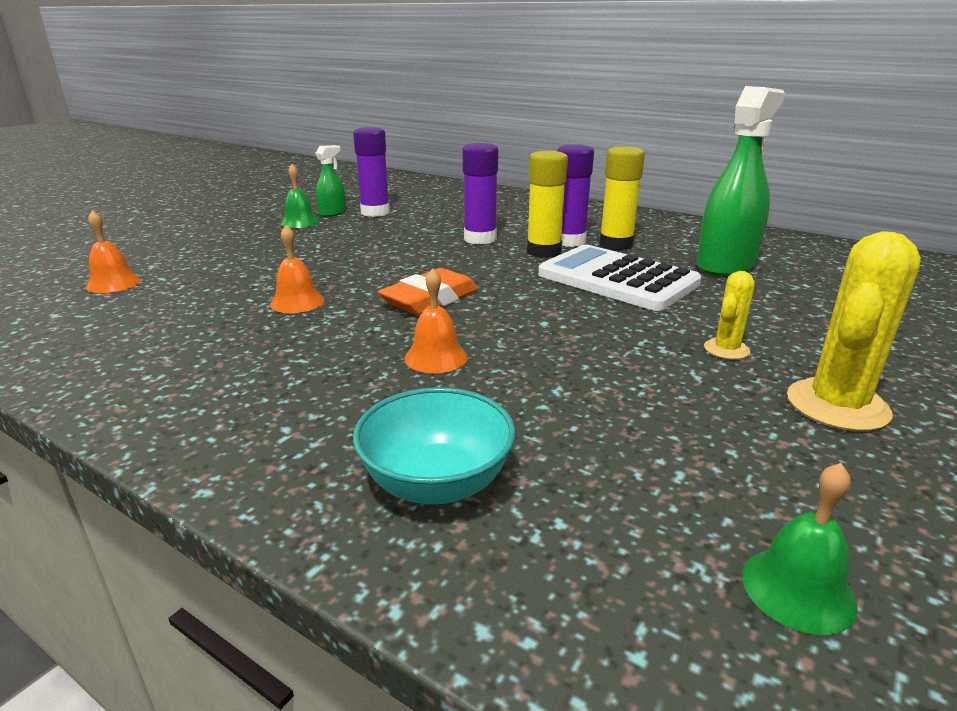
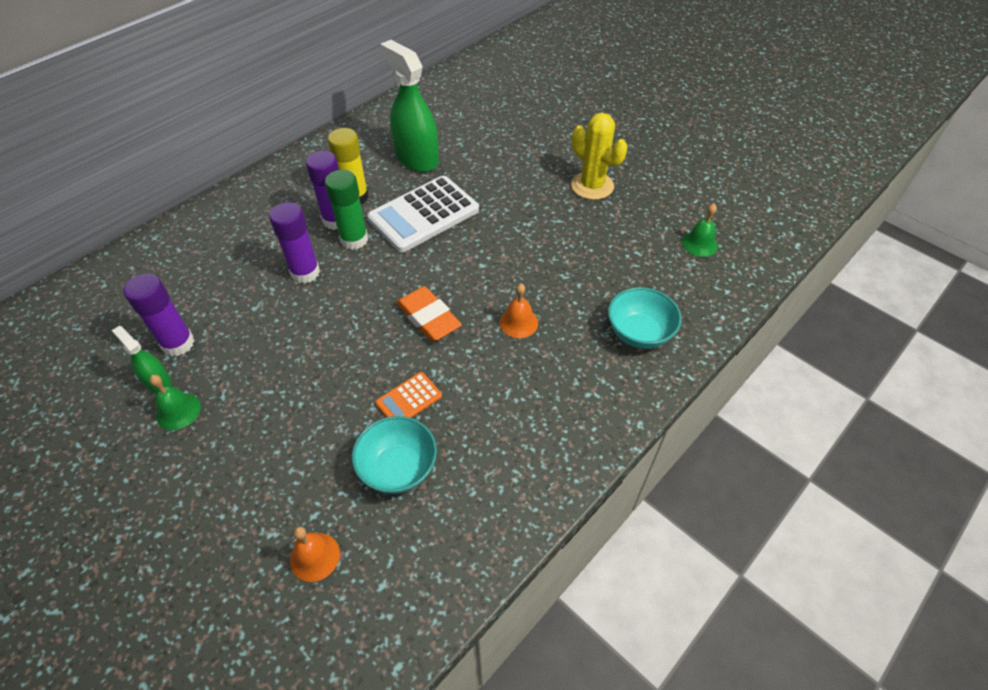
camera: 80 degrees left, 25 degrees up
(199, 306) = (398, 468): none -> turquoise bowl
(297, 302) = (409, 399): orange bell -> orange calculator
(543, 252) = (354, 239): yellow glue stick -> green glue stick
(726, 349) = (533, 200): yellow cactus -> none

